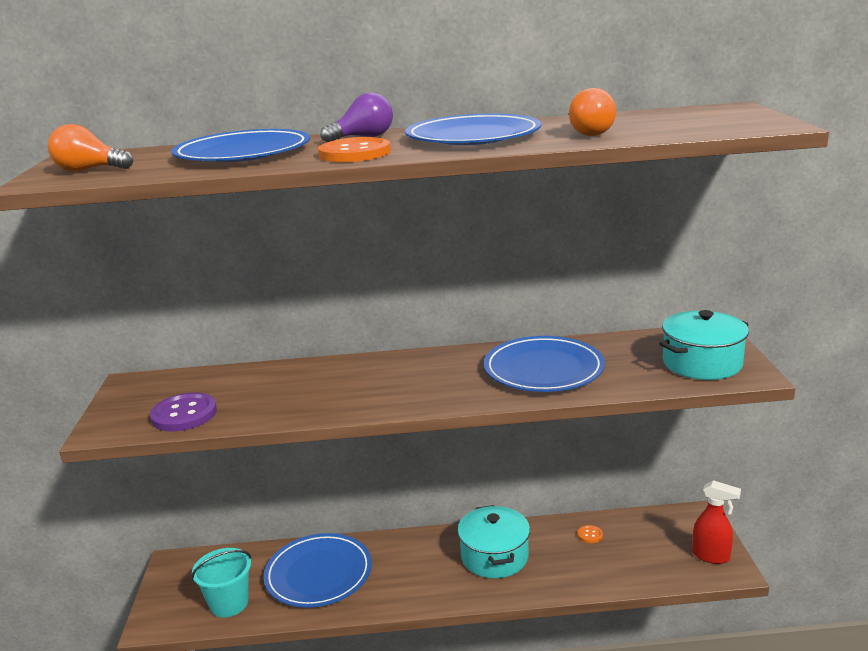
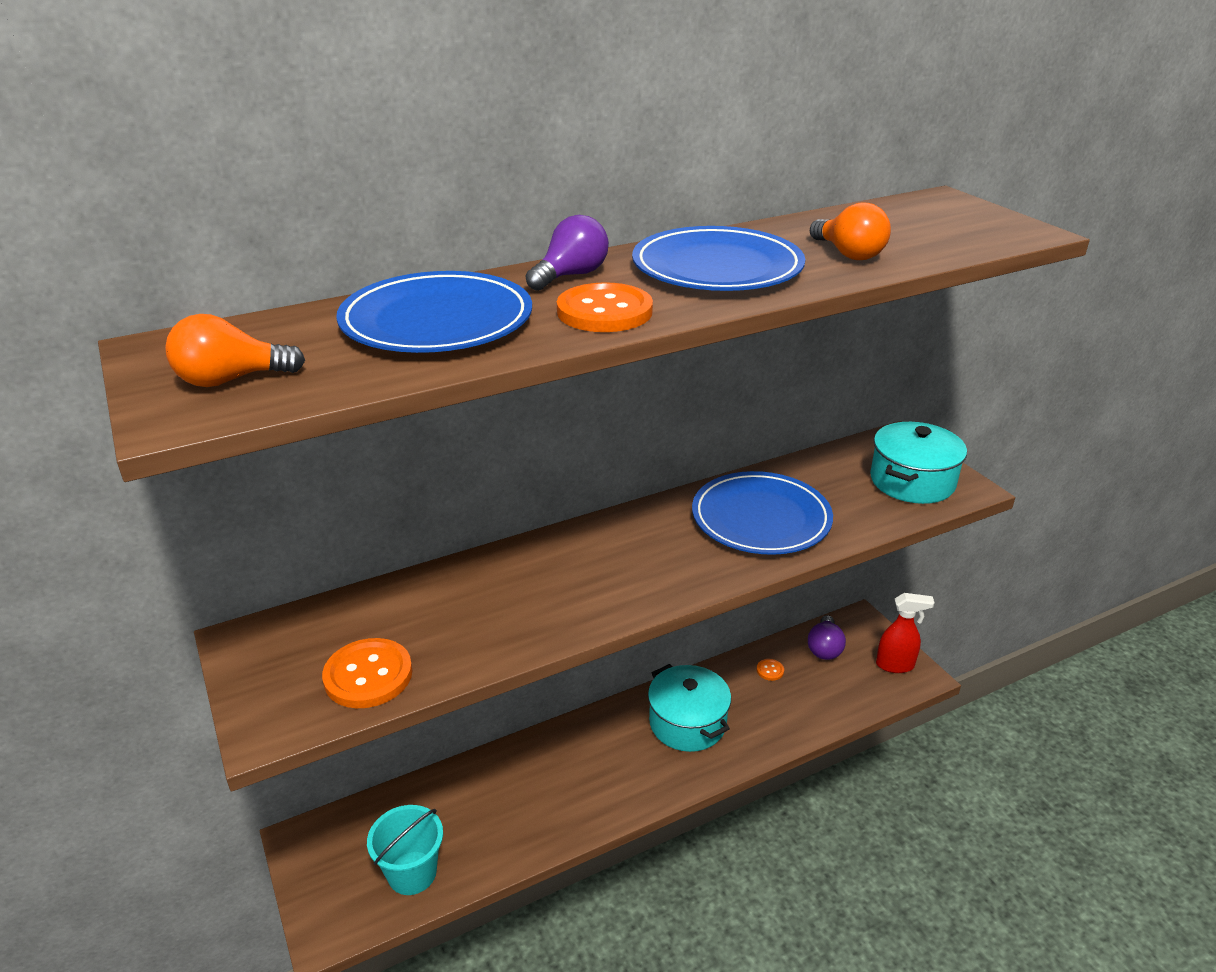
camera: 25 degrees left, 10 degrees up
(184, 414) = (368, 675): purple button -> orange button
(318, 574) = (501, 801): blue plate -> none
(651, 529) = (824, 648): none -> purple light bulb

